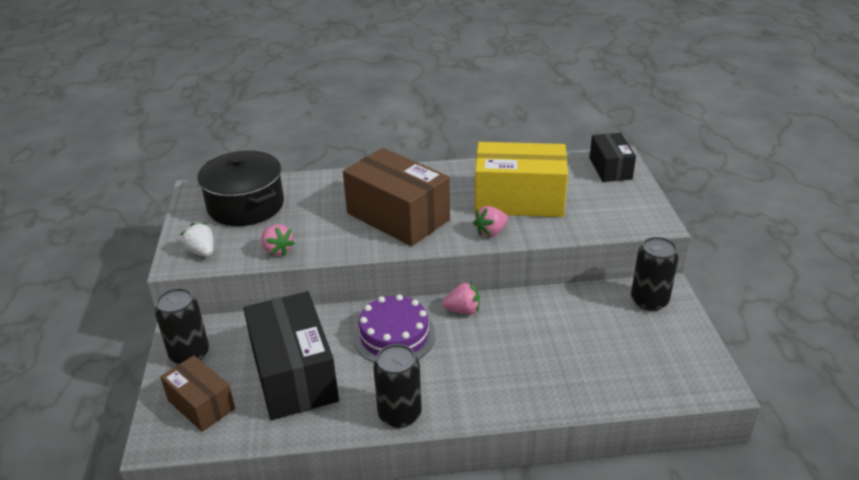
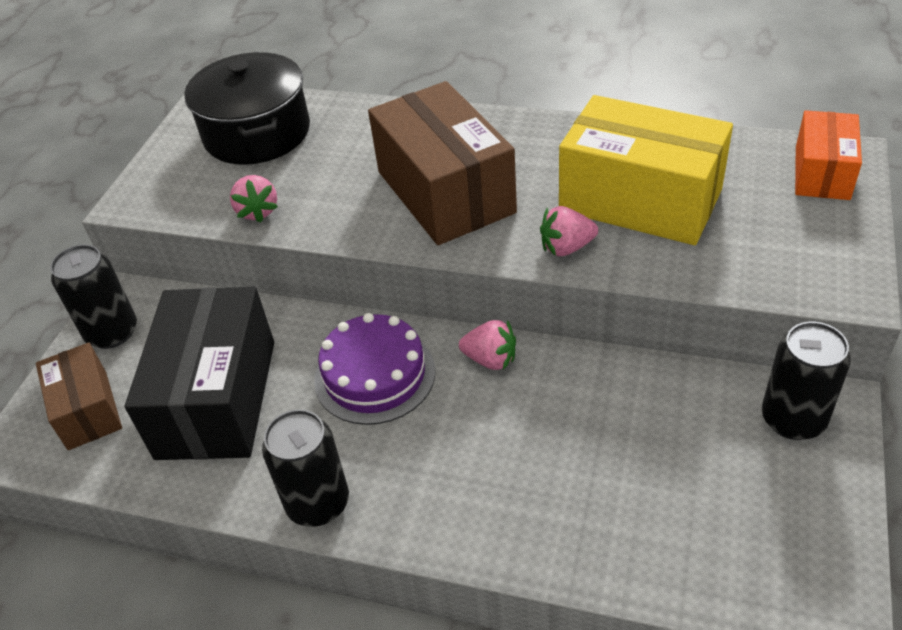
camera: 25 degrees right, 10 degrees up
(202, 252) = (166, 193): white strawberry -> none
(610, 168) = (822, 173): black box -> orange box

